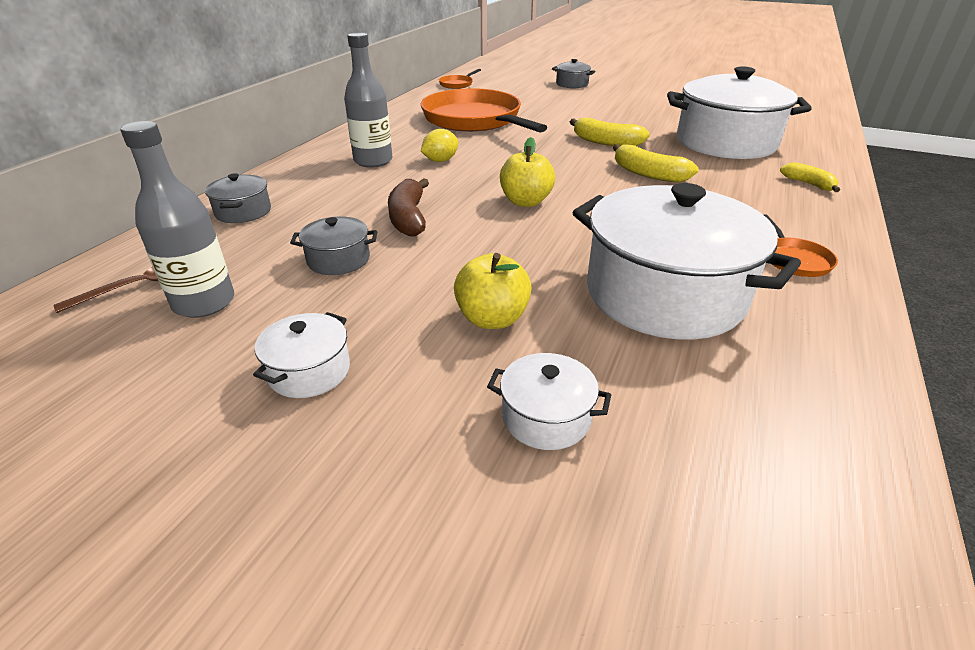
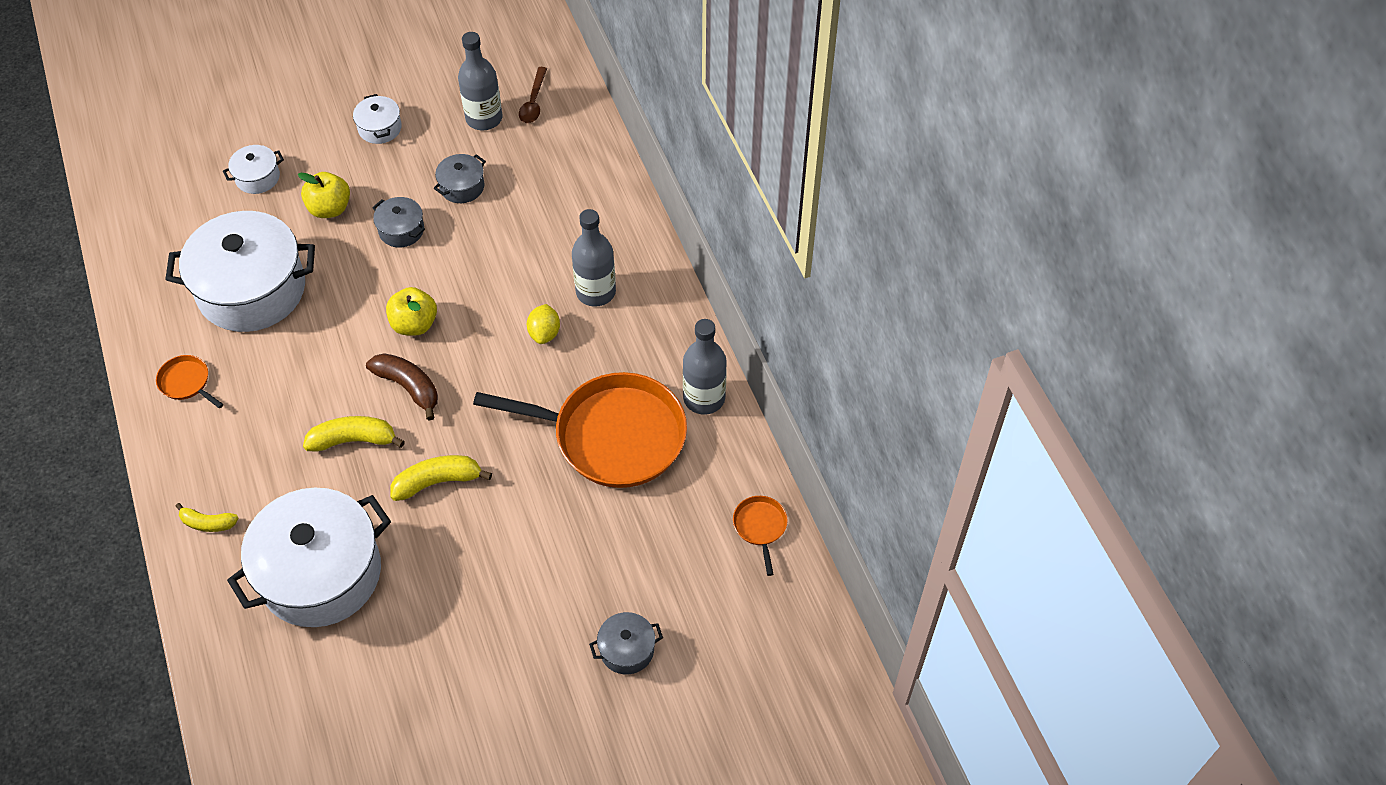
camera: 135 degrees right, 20 degrees up
(243, 212) = (585, 177): grey pot -> grey pot (401, 230)
(404, 112) = (704, 398): none -> grey bottle
(408, 218) = (472, 248): brown banana -> brown banana (408, 387)

